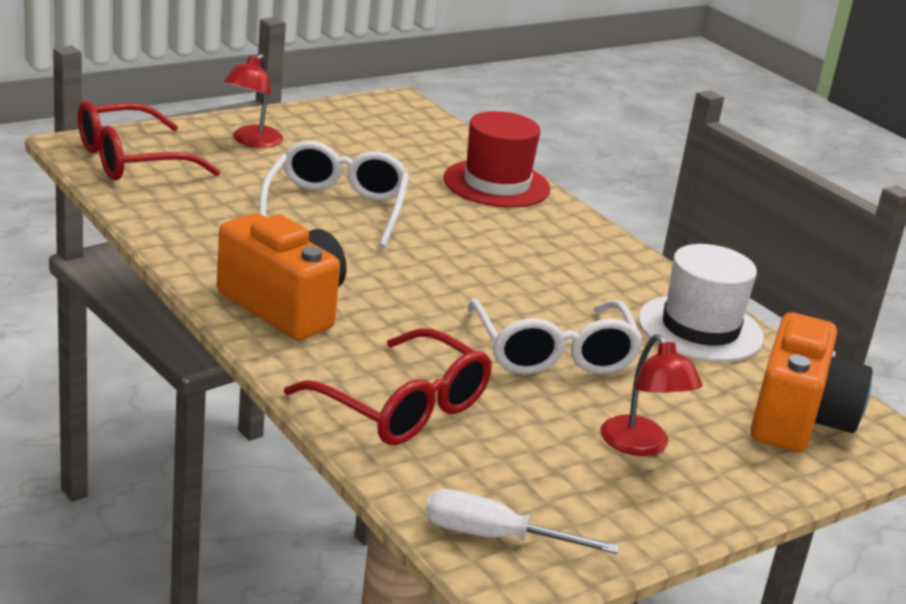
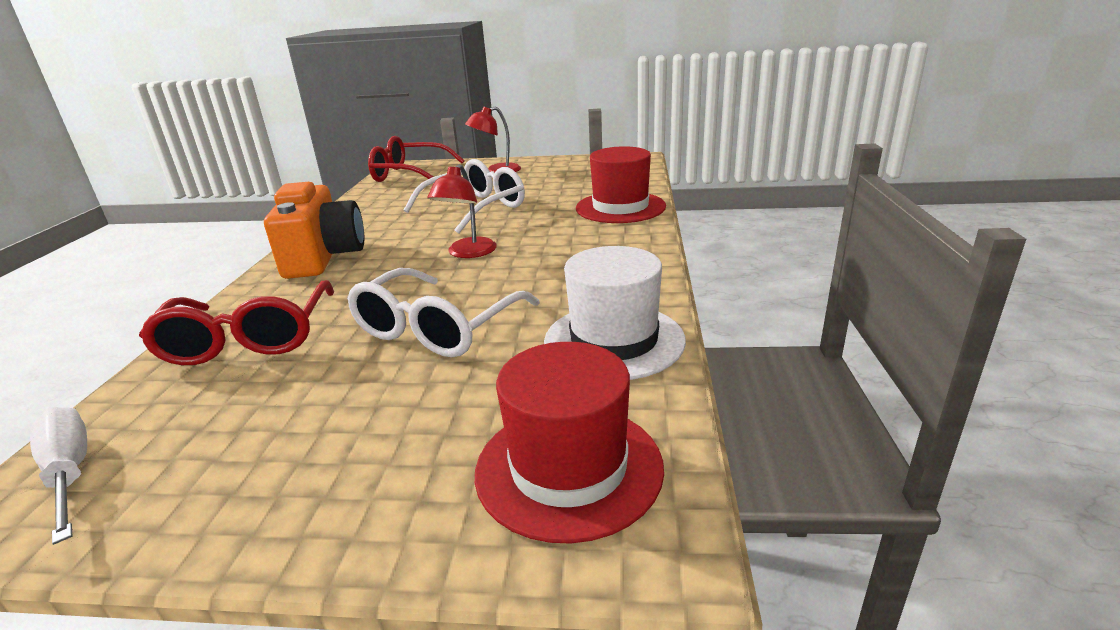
camera: 45 degrees right, 0 degrees up
(641, 446) = (351, 435): red lamp -> red lamp (468, 253)
(798, 419) = (568, 468): orange camera -> red hat

